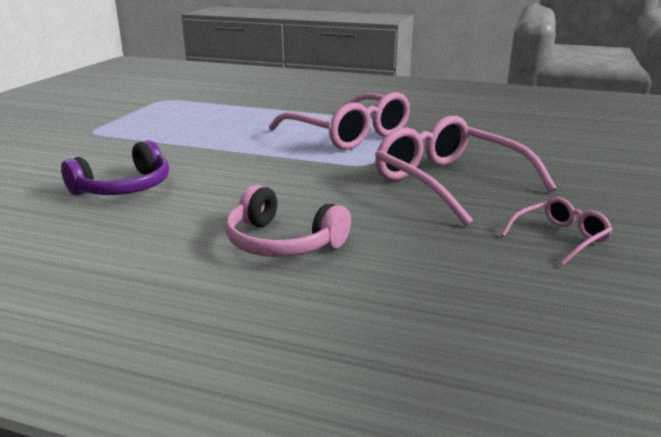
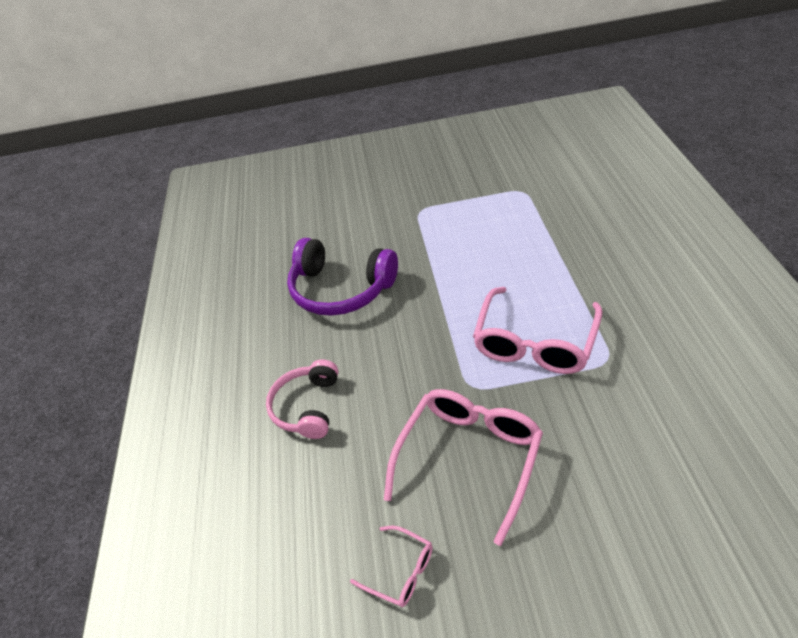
camera: 70 degrees right, 20 degrees up
(124, 187) = (341, 289): purple headphones -> purple headphones, size x1.55

